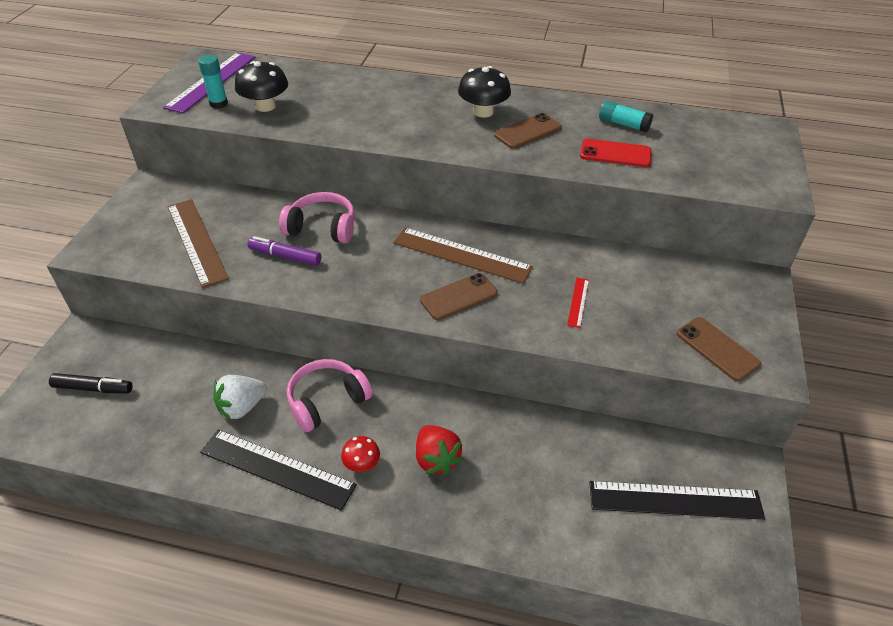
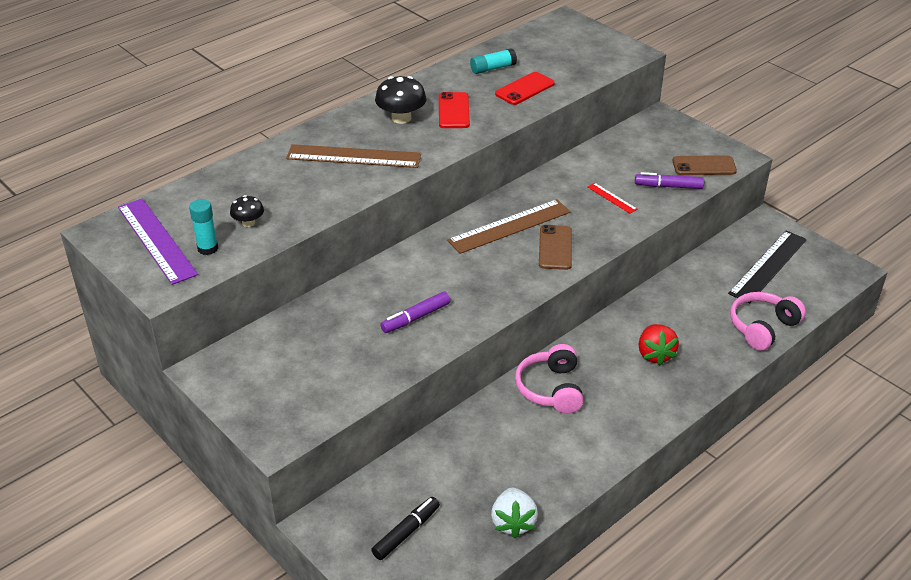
camera: 55 degrees left, 5 degrees down
(196, 241) = (337, 364): brown ruler -> brown ruler (354, 156)
(242, 407) = (515, 440): white strawberry -> white strawberry (513, 522)
(265, 106) = (248, 223): black mushroom -> black mushroom, size x0.59
(277, 468) = (597, 442): black ruler -> none
(322, 228) = (398, 283): pink headphones -> pink headphones (762, 327)
(362, 464) = (629, 394): red mushroom -> none
(436, 459) = (655, 354): red strawberry -> red strawberry turned 75 degrees clockwise
(527, 132) = (453, 111): brown phone -> red phone
(646, 335) = (668, 186): none -> purple marker

